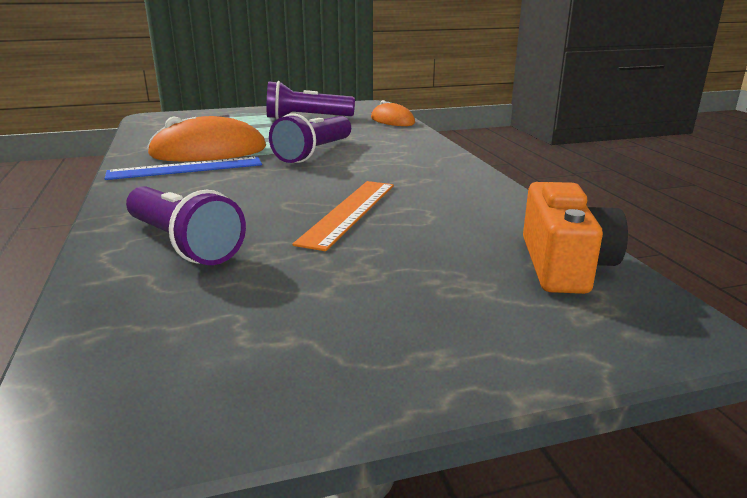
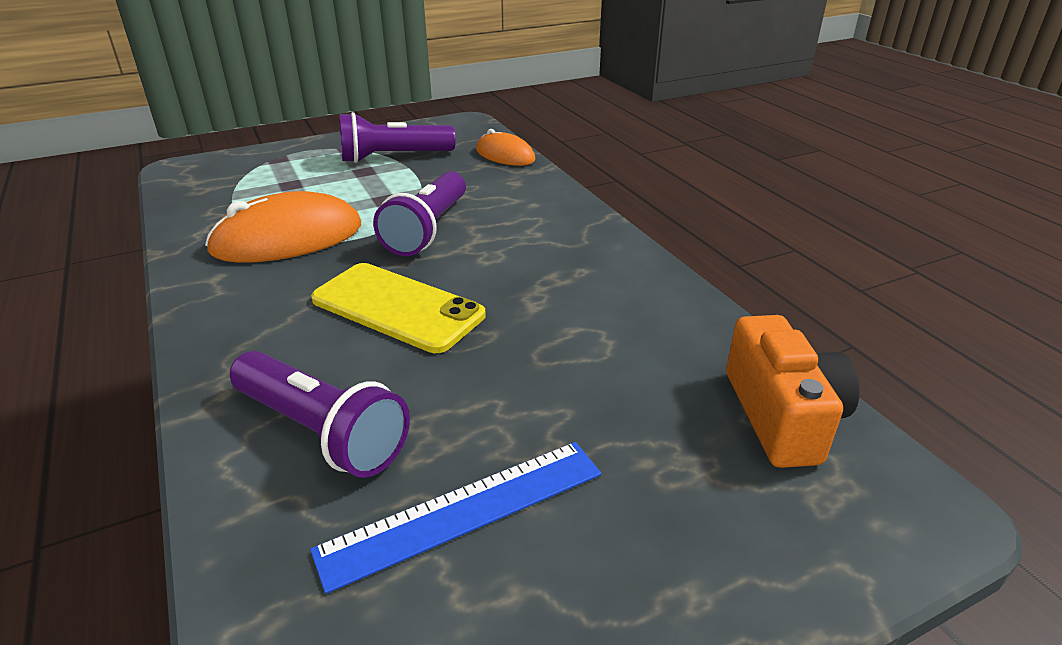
camera: 10 degrees left, 10 degrees up
(185, 168) = (269, 277): blue ruler -> blue ruler (464, 511)
(272, 188) = (397, 307): none -> yellow phone
(349, 212) = (509, 346): orange ruler -> none

